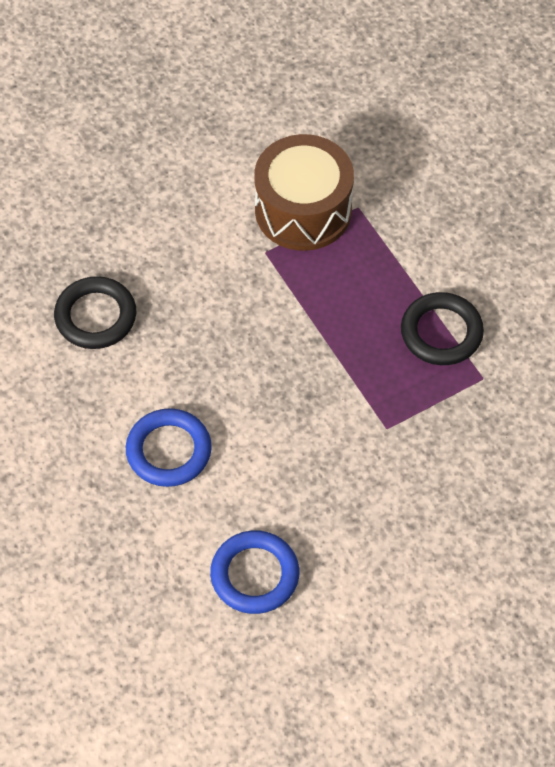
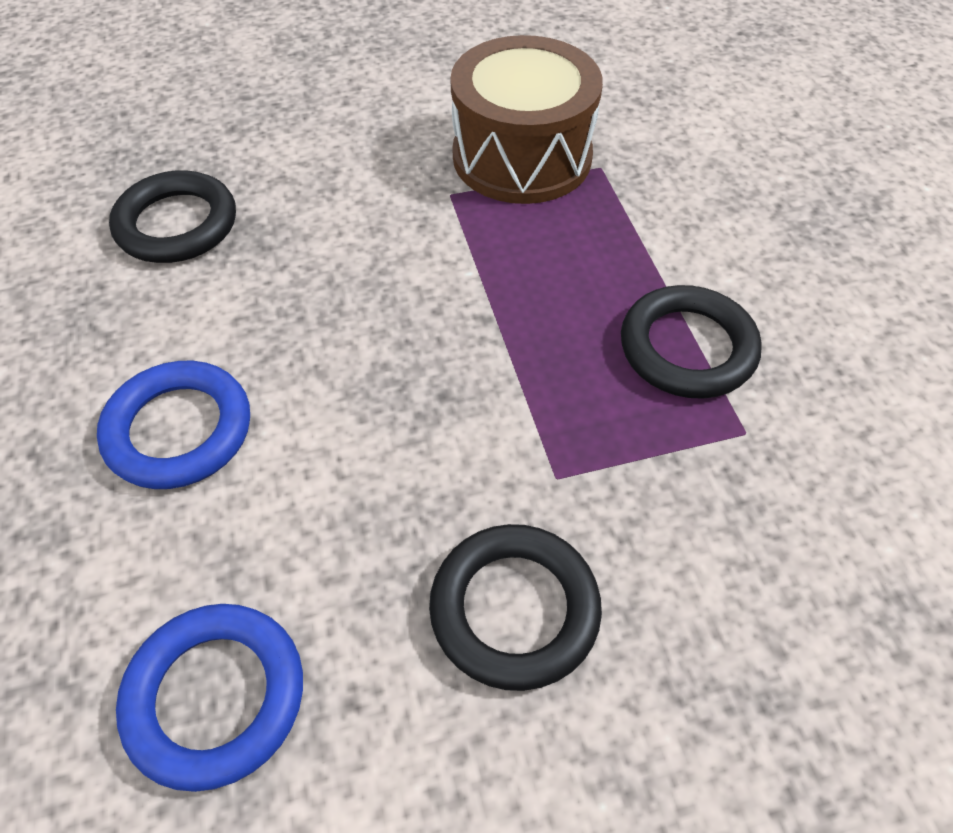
camera: 15 degrees right, 5 degrees down
(384, 501) = (514, 609): none -> black ring

